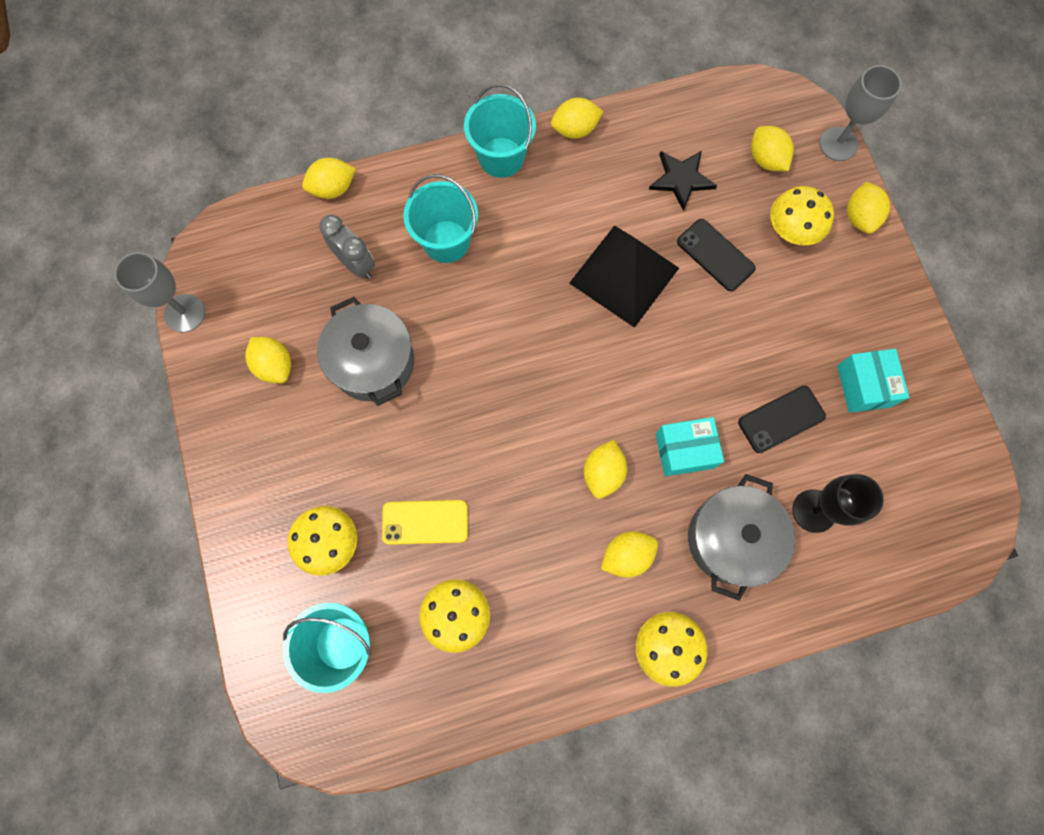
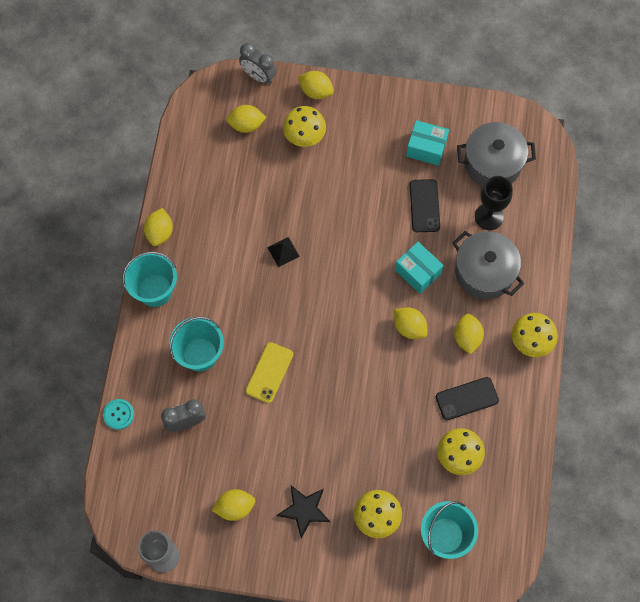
camera: 65 degrees left, 5 degrees down
(333, 189) = (118, 414): yellow lemon -> turquoise button
(373, 362) = (264, 440): grey pot -> grey pot (492, 163)
(425, 522) = (390, 451): yellow phone -> yellow phone (269, 372)
(624, 275) = (283, 251): black pyramid -> black pyramid, size x0.42
(681, 179) = (233, 183): black star -> black star (304, 510)
(684, 450) = (418, 272): turquoise box -> turquoise box turned 60 degrees counterclockwise
(715, 255) = (297, 189): black phone -> black phone (467, 398)
(838, 144) = (258, 76): grey goblet -> grey clock

